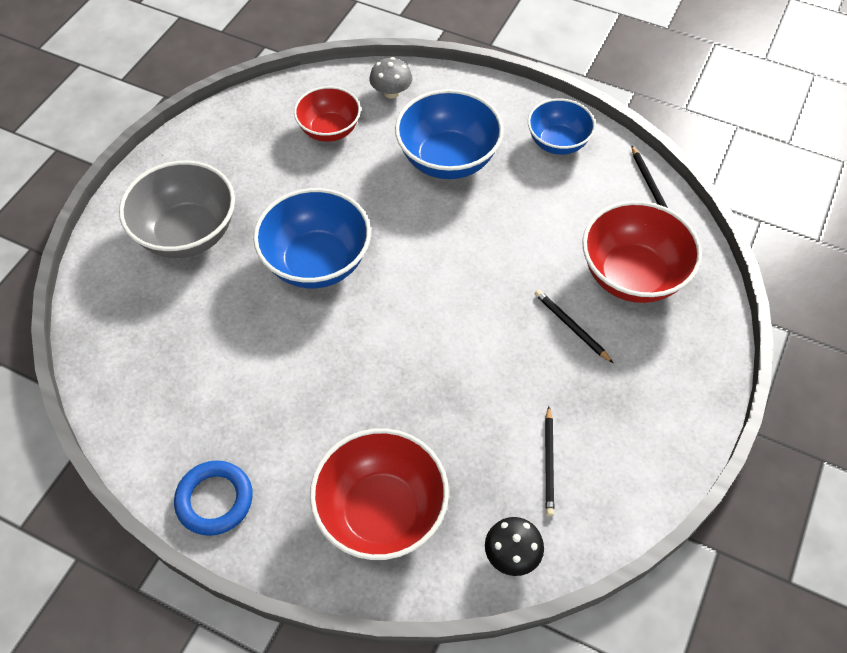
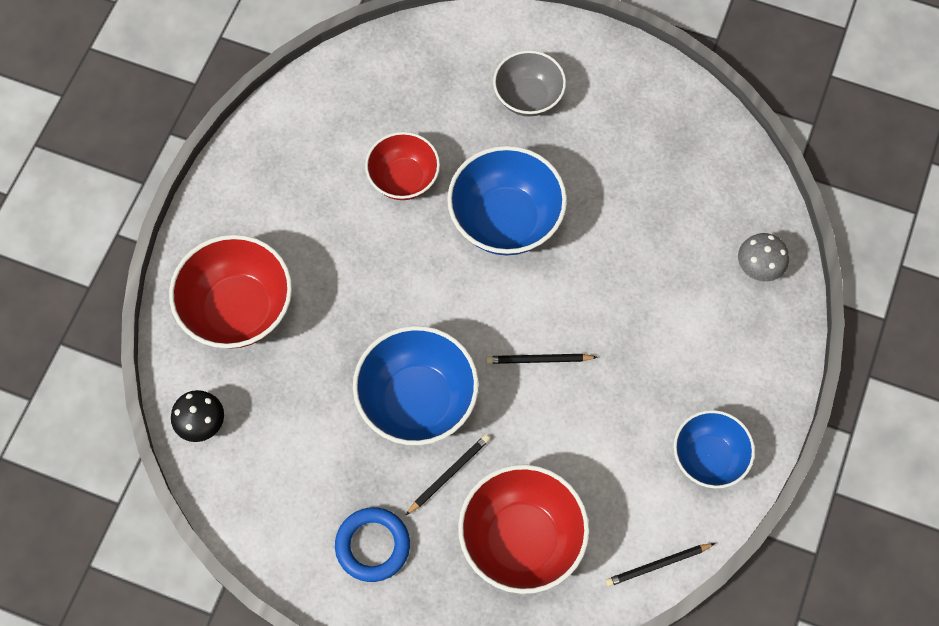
camera: 85 degrees right, 10 degrees up
(187, 234) = (528, 97): grey bowl -> grey bowl, size x0.64
(214, 500) = (245, 174): blue ring -> blue ring (373, 545)
(329, 130) = (688, 208): red bowl -> red bowl (403, 179)
(448, 159) = (663, 336): blue bowl -> blue bowl (417, 401)
(549, 463) = (292, 454): black pencil -> black pencil (539, 360)

